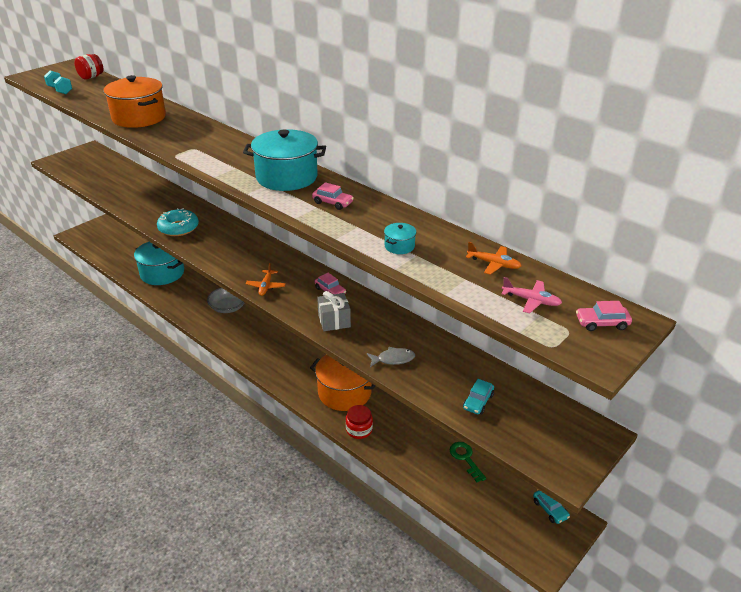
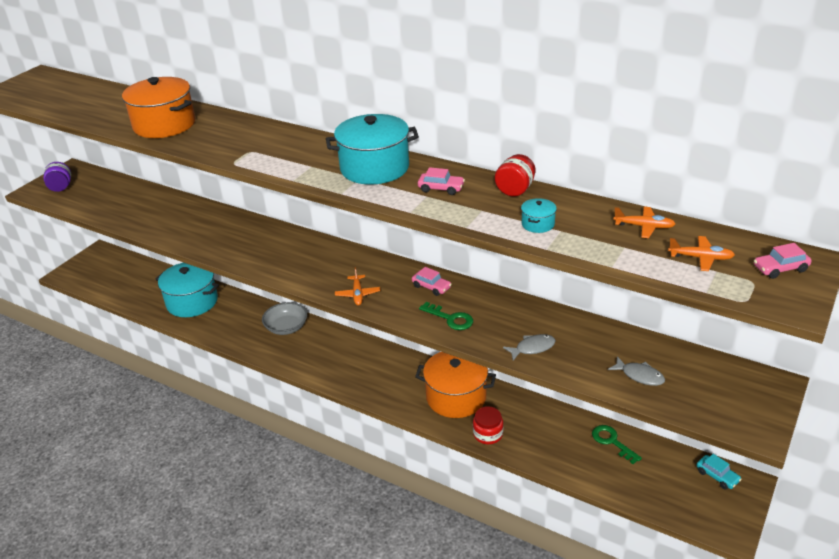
camera: 10 degrees left, 0 degrees up
(60, 90) = (48, 105): turquoise dumbbell -> none
(74, 161) = (61, 187): none -> purple jar
(91, 77) = (76, 84): red jar -> red jar (515, 190)
(178, 228) = (225, 245): turquoise donut -> none
(334, 321) = (450, 319): grey gift -> green key
(478, 402) = (639, 375): turquoise car -> grey fish
(531, 300) = (701, 258): pink plane -> orange plane

